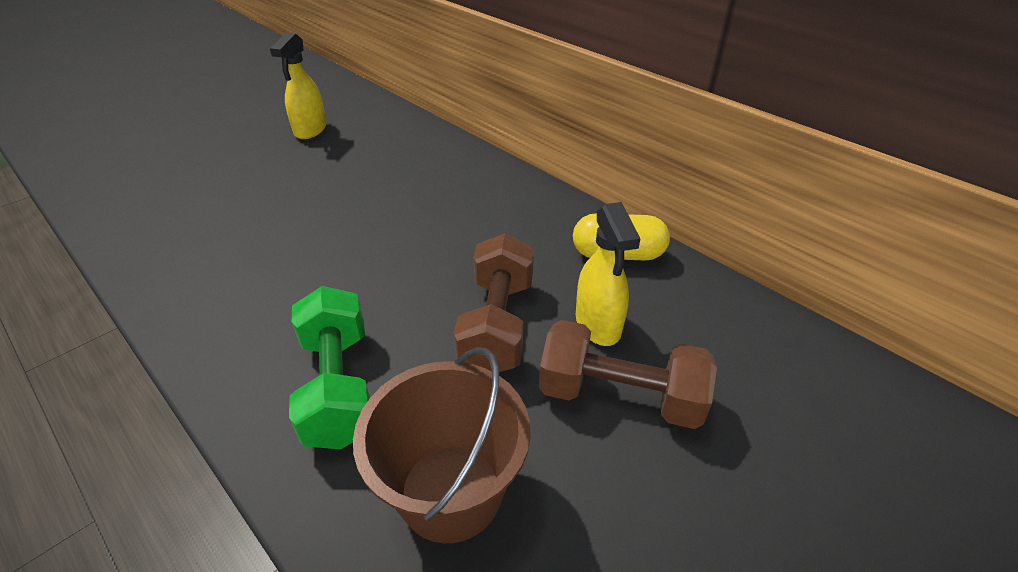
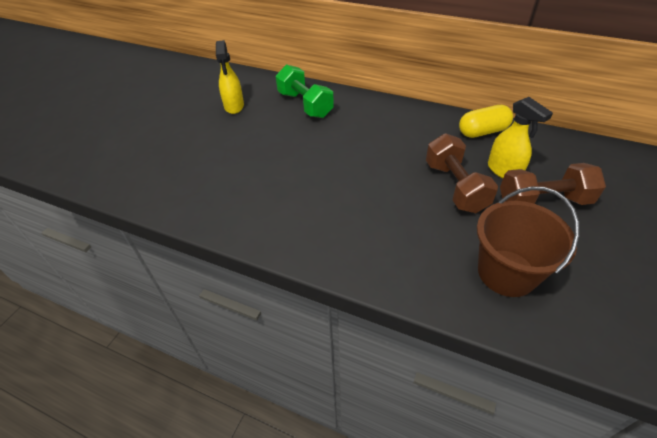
camera: 20 degrees left, 5 degrees up
(338, 387) = (403, 245): green dumbbell -> green dumbbell (305, 105)

